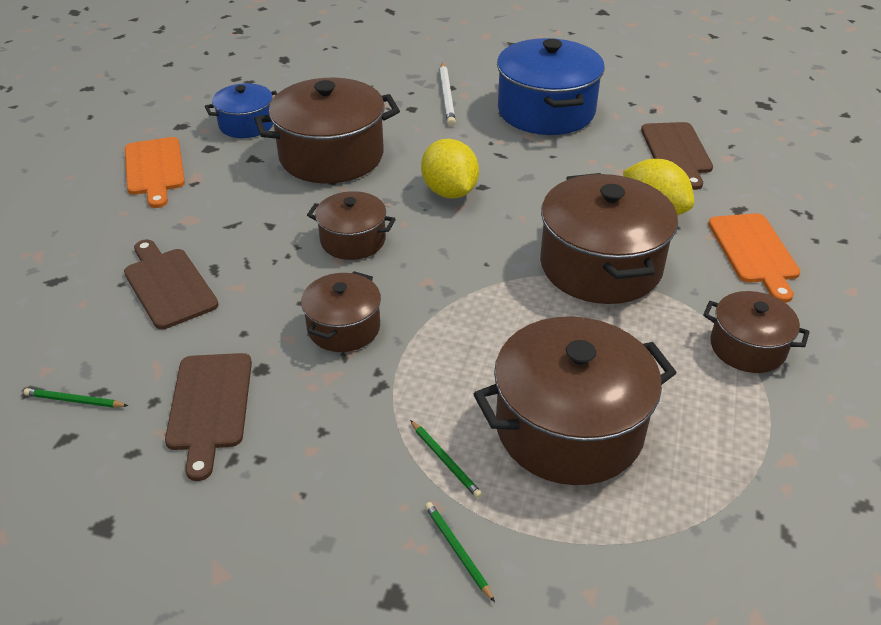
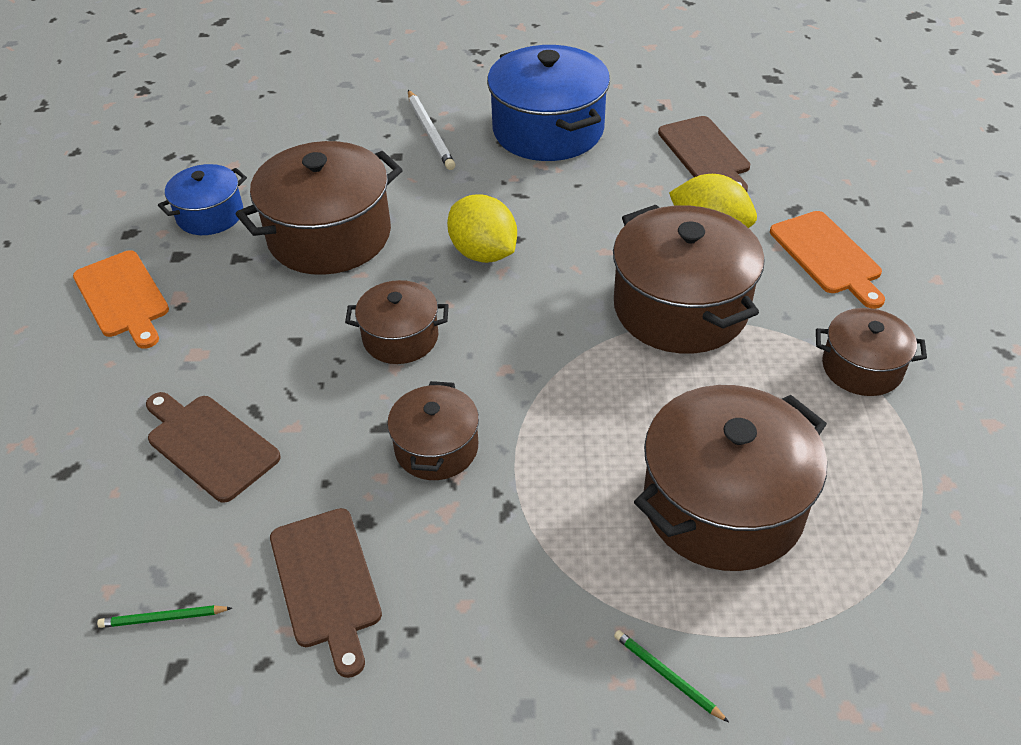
camera: 15 degrees left, 5 degrees up
(445, 461) = (612, 577): green pencil -> none

